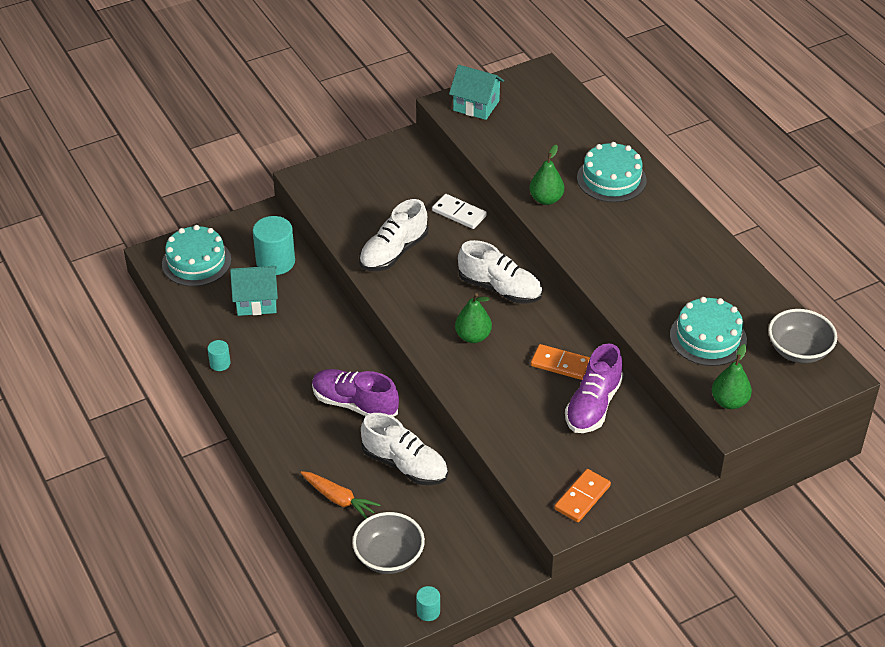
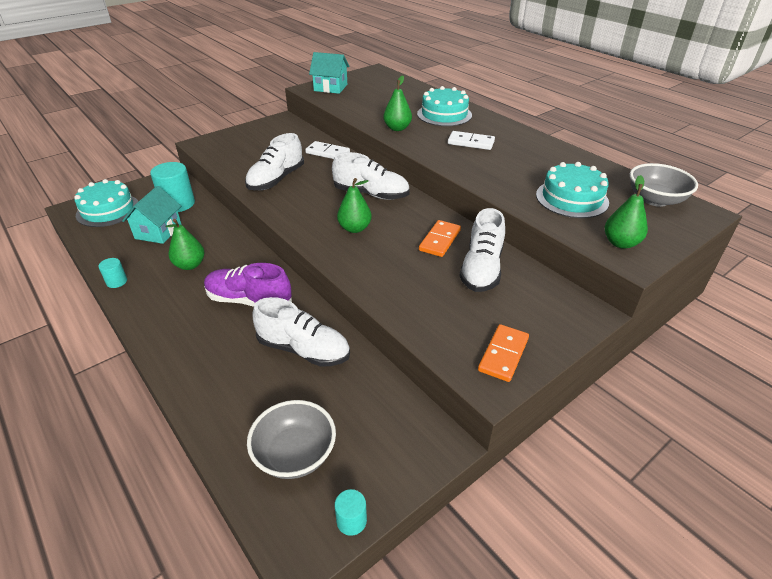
camera: 10 degrees left, 5 degrees down
(256, 301) = (158, 232): turquoise house -> turquoise house turned 60 degrees counterclockwise
(293, 352) = (190, 265): none -> green pear
(339, 499) = (234, 394): orange carrot -> none
(560, 364) = (439, 240): orange domino -> orange domino turned 75 degrees counterclockwise
(593, 405) = (481, 269): purple shoe -> white shoe
(628, 235) = (471, 142): none -> white domino

